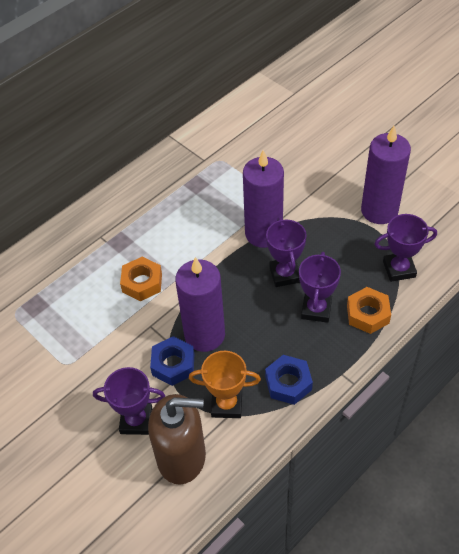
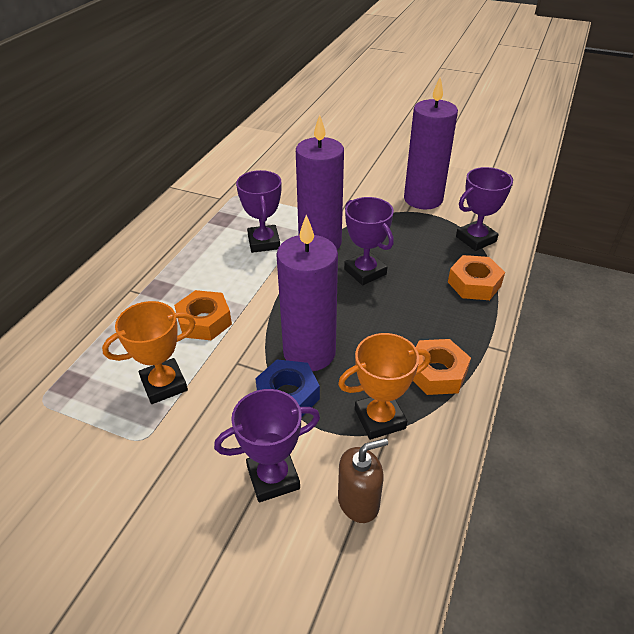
camera: 25 degrees left, 10 degrees down
(95, 327) = (164, 384): none -> orange trophy
(181, 457) = (358, 502): brown soap dispenser -> brown soap dispenser, size x0.55
(288, 383) = (437, 373): blue nut -> orange nut
(316, 309) = (419, 294): purple trophy -> purple trophy (264, 242)

